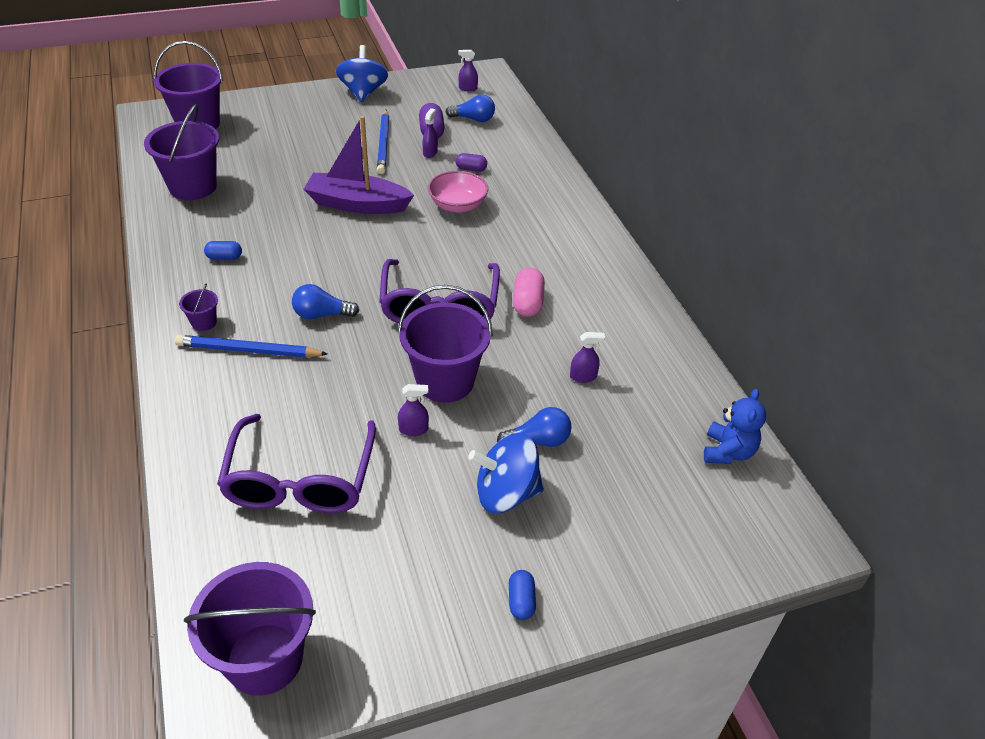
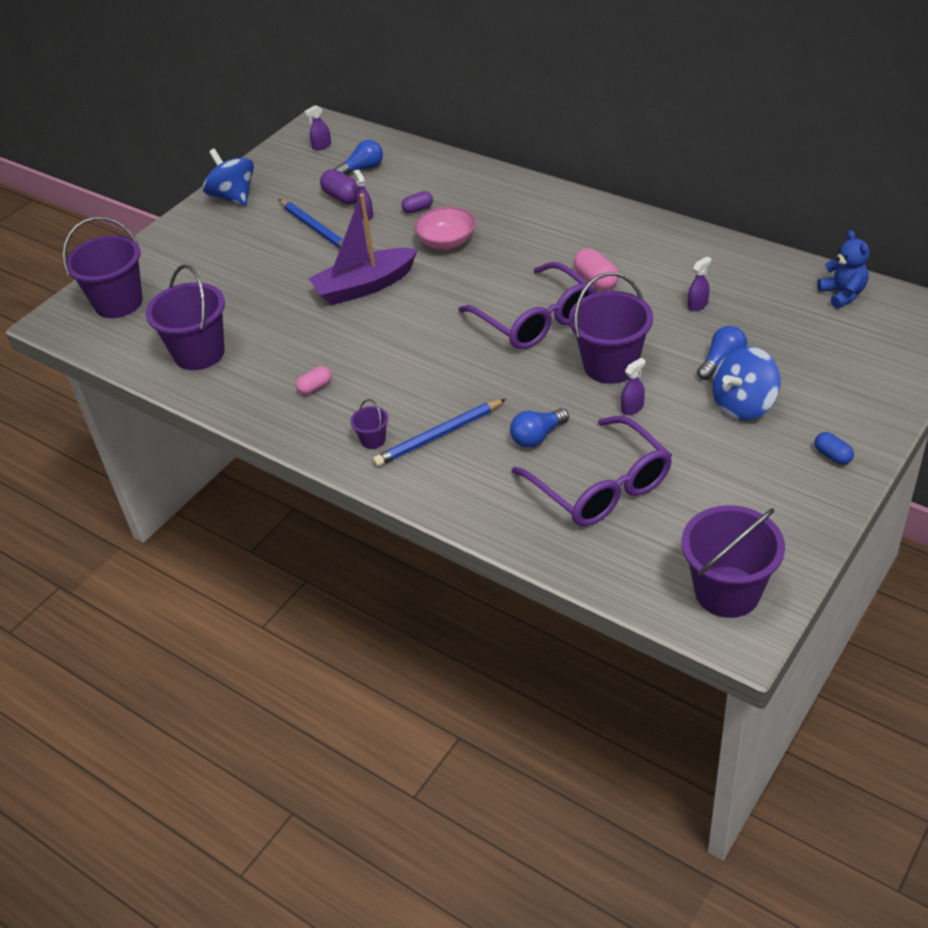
camera: 30 degrees left, 0 degrees up
(224, 257) = (315, 387): blue capsule -> pink capsule
(322, 314) = (457, 378): blue light bulb -> blue light bulb (537, 436)

